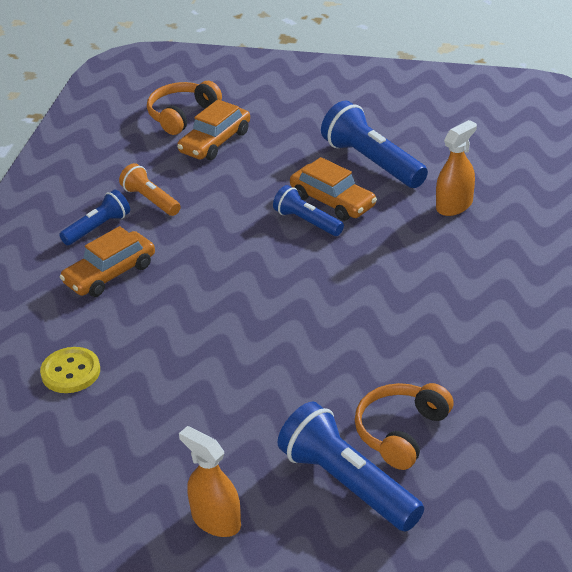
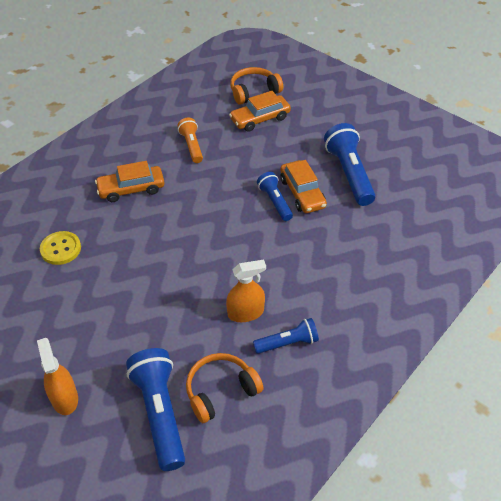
camera: 25 degrees right, 10 degrees up
(98, 228) = (147, 153): blue flashlight -> blue flashlight (287, 343)
(454, 205) = (380, 230): orange spray bottle -> orange spray bottle (245, 312)

